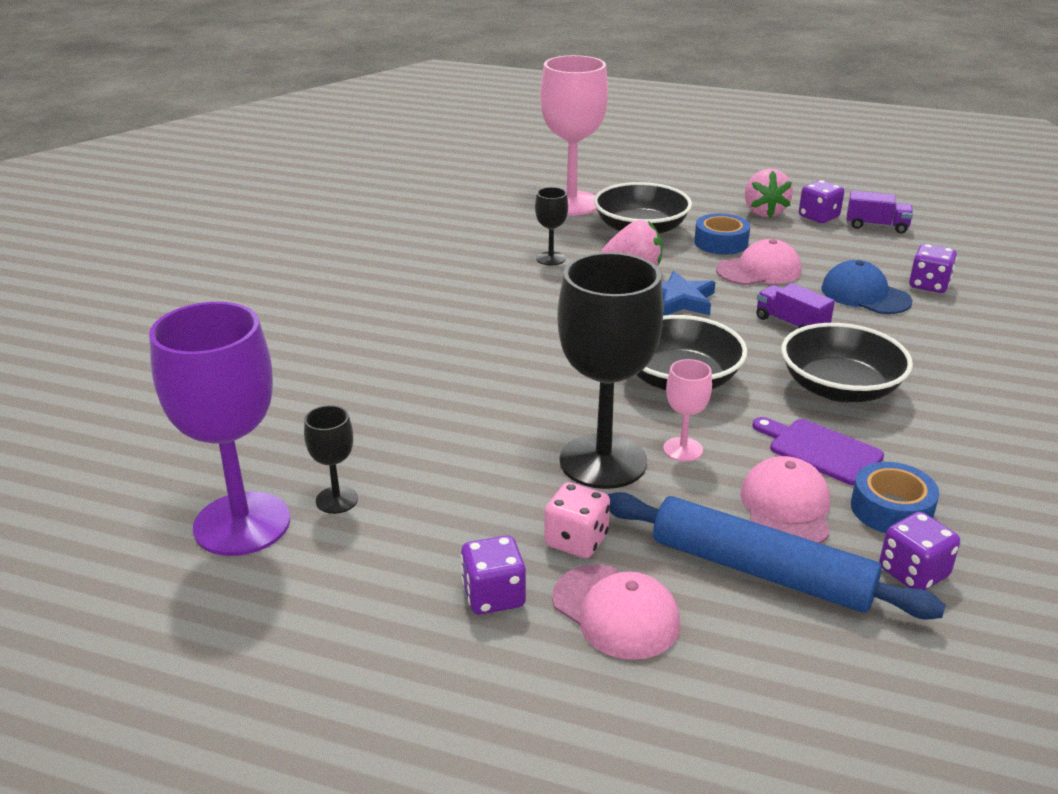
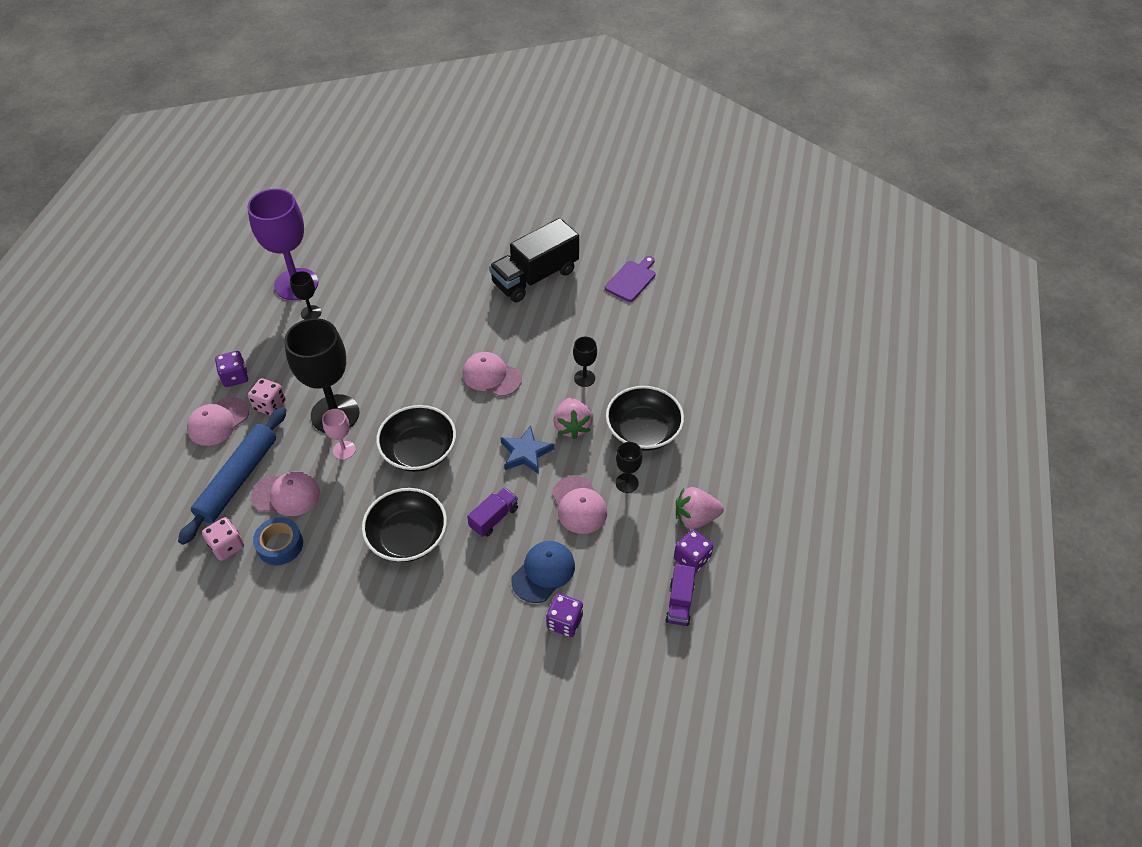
camera: 85 degrees right, 20 degrees up
(342, 284) = (535, 277): none -> black truck
(536, 321) = (491, 376): none -> pink cap
(571, 203) = (687, 385): pink goblet -> none
(721, 243) = (627, 483): blue tape -> black goblet
(820, 450) = (339, 517): purple cutting board -> purple cutting board (632, 280)
(913, 573) = (227, 546): purple dice -> pink dice

